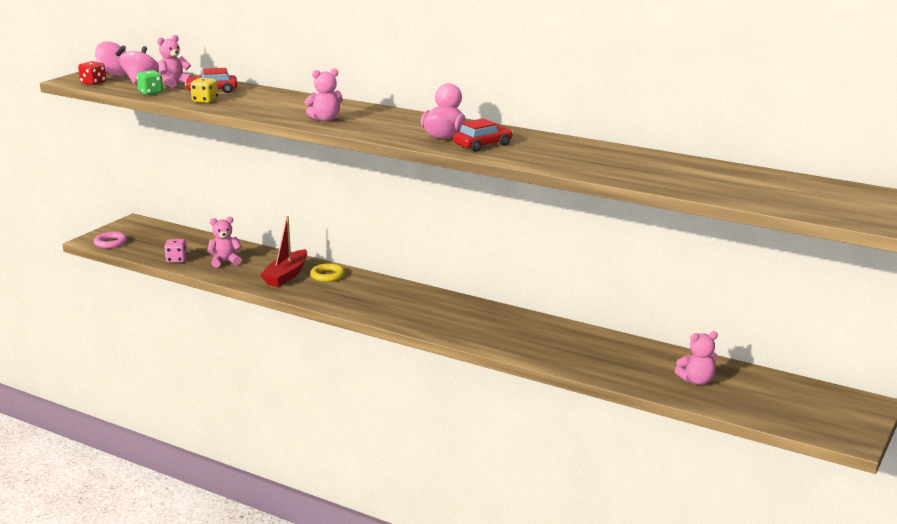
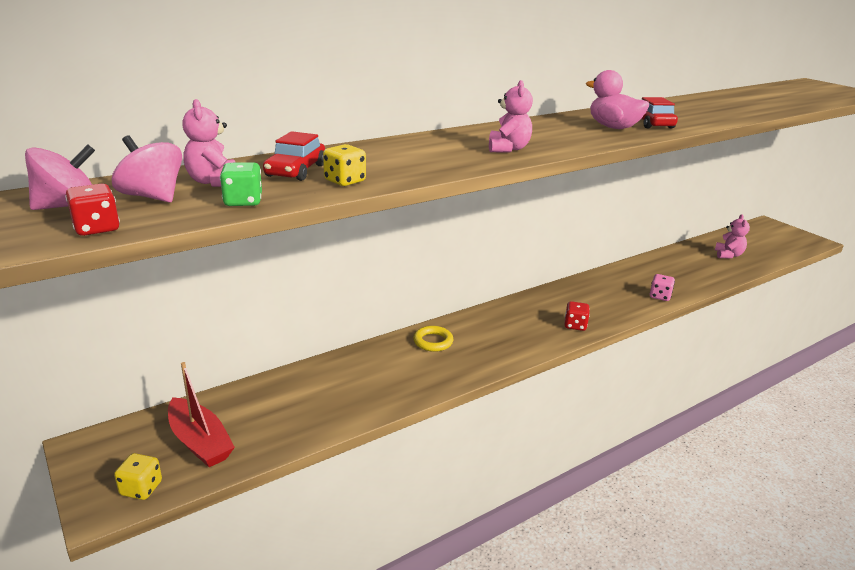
camera: 65 degrees left, 5 degrees up
(110, 243) = (141, 488): pink ring -> yellow dice
(176, 260) = (280, 436): pink dice -> pink dice (659, 296)
(225, 261) = (327, 398): pink teddy bear -> none
(286, 276) = (411, 366): red boat -> red boat (200, 442)
(413, 320) = (575, 325): none -> red dice

